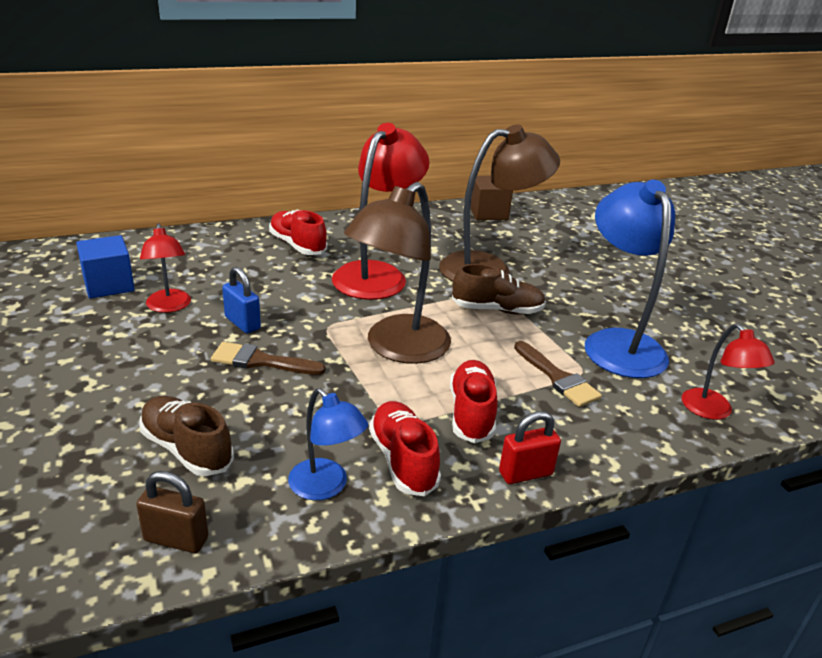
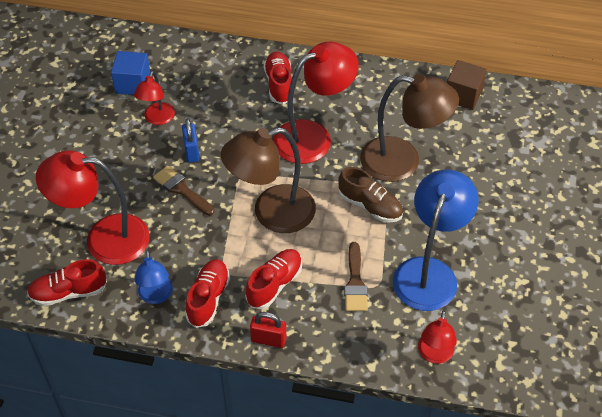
camera: 35 degrees right, 20 degrees up
(176, 539) = (68, 292): brown padlock -> red shoe
(187, 449) = (104, 239): brown shoe -> red lamp

